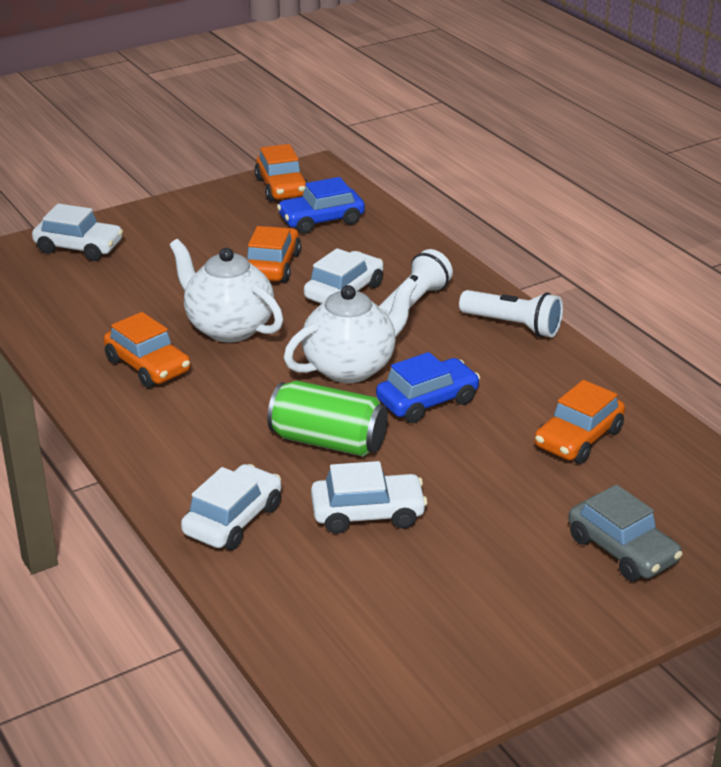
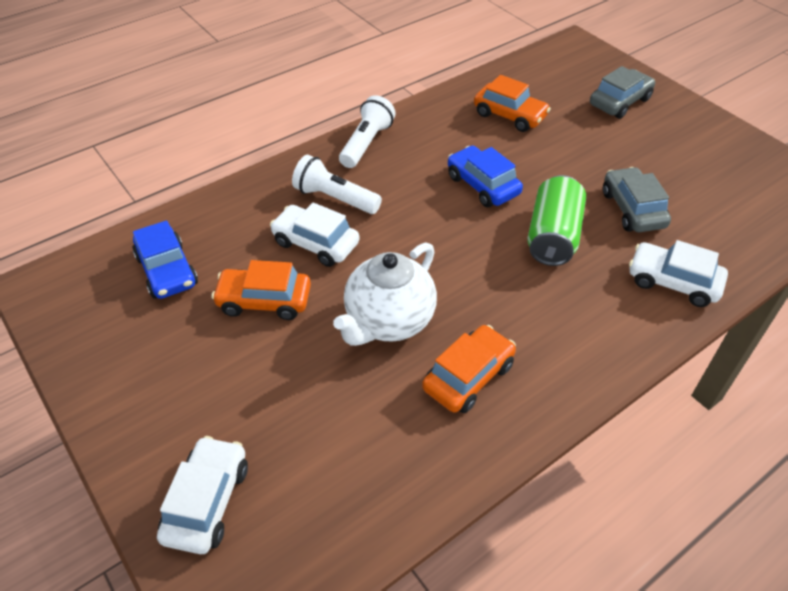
camera: 95 degrees left, 15 degrees up
(282, 188) = (80, 311): orange car -> none
(351, 367) = (443, 230): white teapot -> none
(368, 513) = (632, 209): white car -> grey car

